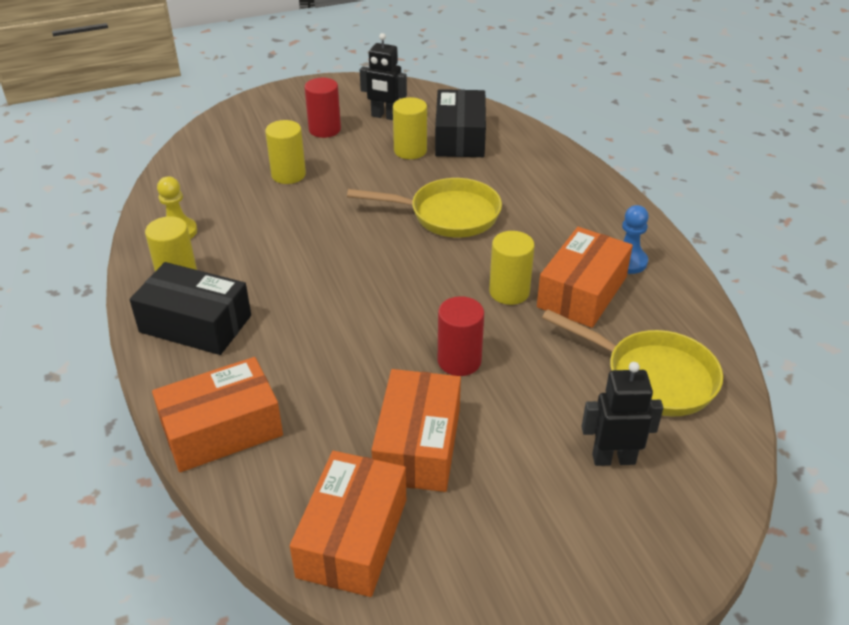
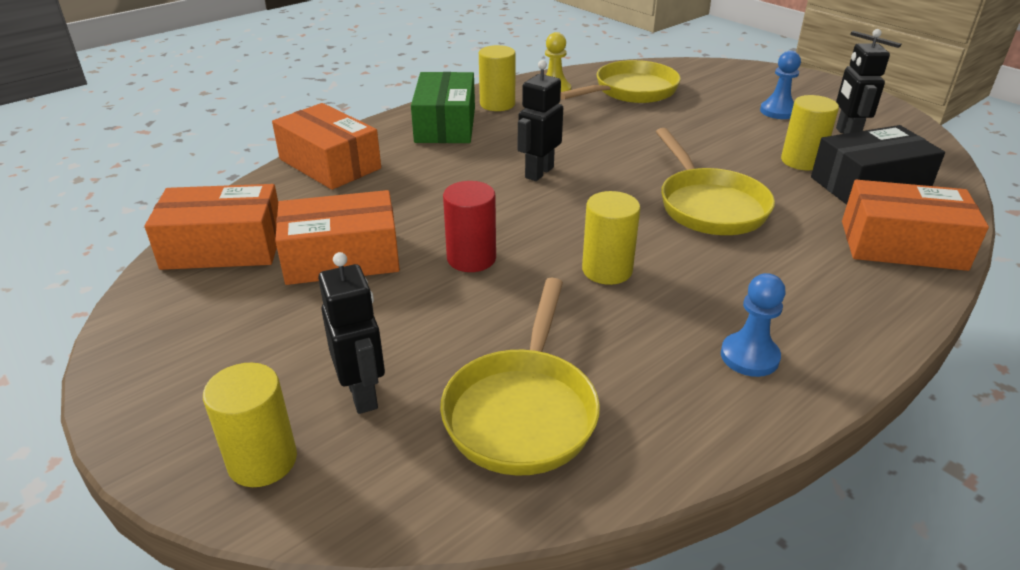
camera: 70 degrees right, 5 degrees down
(195, 324) = (445, 125): black box -> green box
(222, 187) = (631, 91): none -> yellow pan
(288, 175) = (682, 112): yellow cylinder -> yellow cylinder (262, 461)
(324, 129) = (778, 111): red cylinder -> blue pawn
(340, 286) = (539, 172): none -> black robot
(582, 292) = (650, 325): orange box -> orange box (902, 245)

